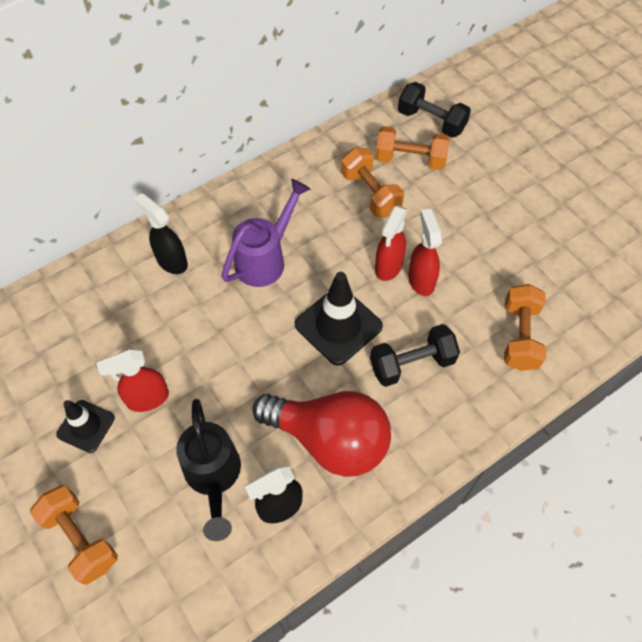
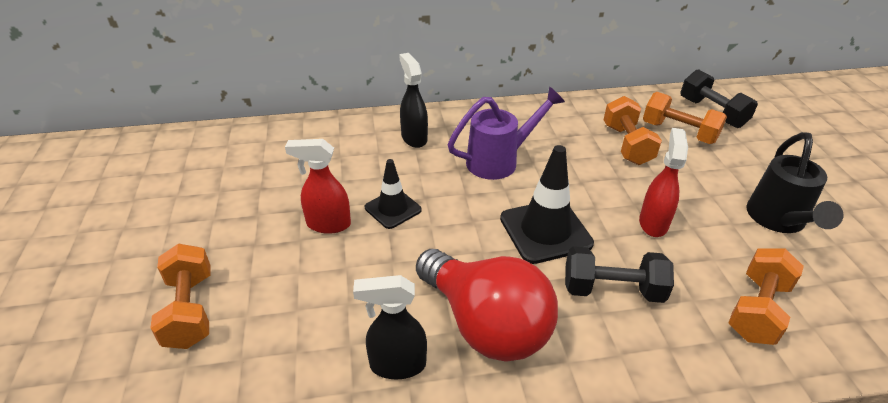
camera: 25 degrees right, 20 degrees down
(86, 426) = (261, 225): black traffic cone -> black traffic cone (393, 209)
(214, 478) = (346, 310): black watering can -> black watering can (778, 221)
(388, 267) = (621, 202): red spray bottle -> none

